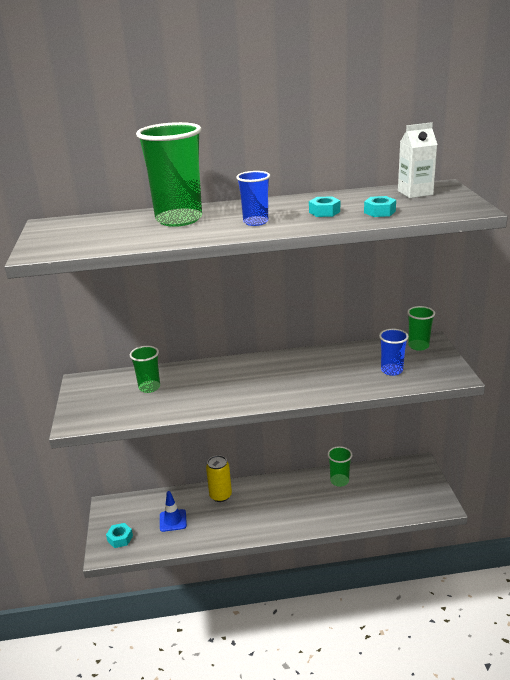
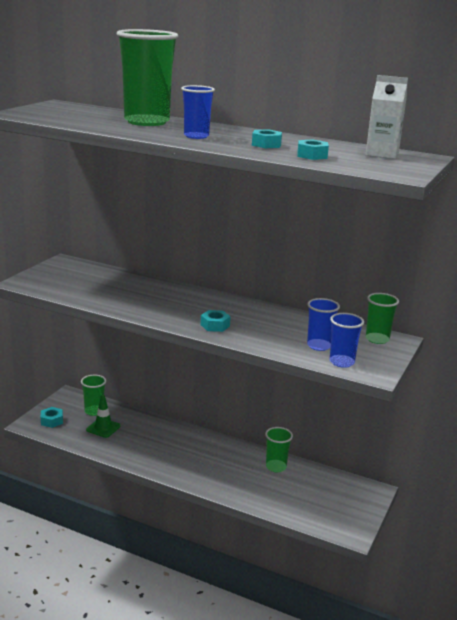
camera: 30 degrees right, 5 degrees down
(149, 387) = (104, 282): green cup -> green cup (94, 411)
(173, 520) = (103, 428): blue traffic cone -> green traffic cone
(220, 496) = (160, 429): yellow can -> none
(297, 388) = (215, 325): none -> turquoise nut
(425, 377) = (341, 362): none -> blue cup

